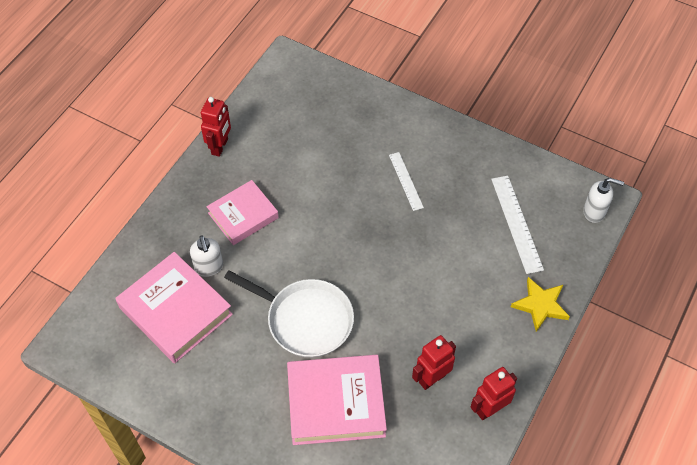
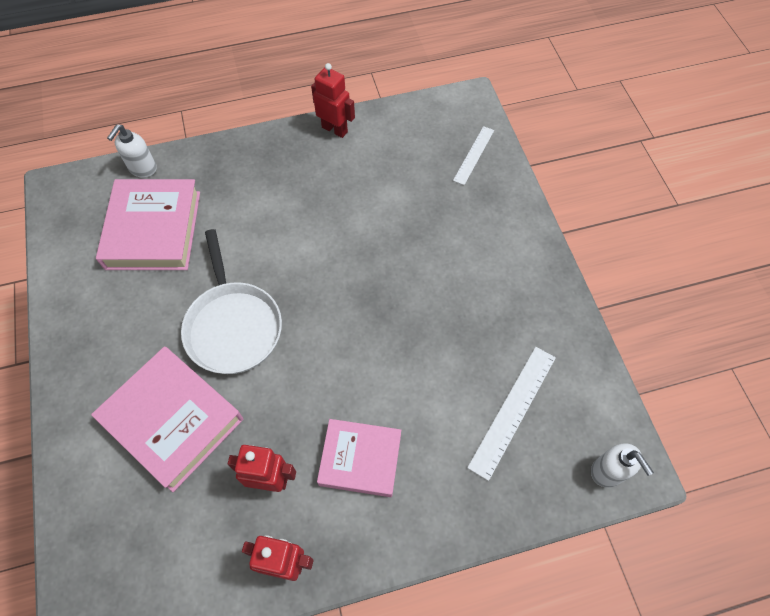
camera: 45 degrees right, 5 degrees up
(209, 267) = (215, 217): white soap dispenser -> white soap dispenser (142, 168)
(220, 147) = (335, 129): red robot -> red robot turned 120 degrees counterclockwise
(243, 215) = (288, 198): pink book -> pink book (360, 459)
(406, 181) = (452, 281): white ruler -> white ruler (474, 155)
(540, 305) = (446, 512): yellow star -> none

